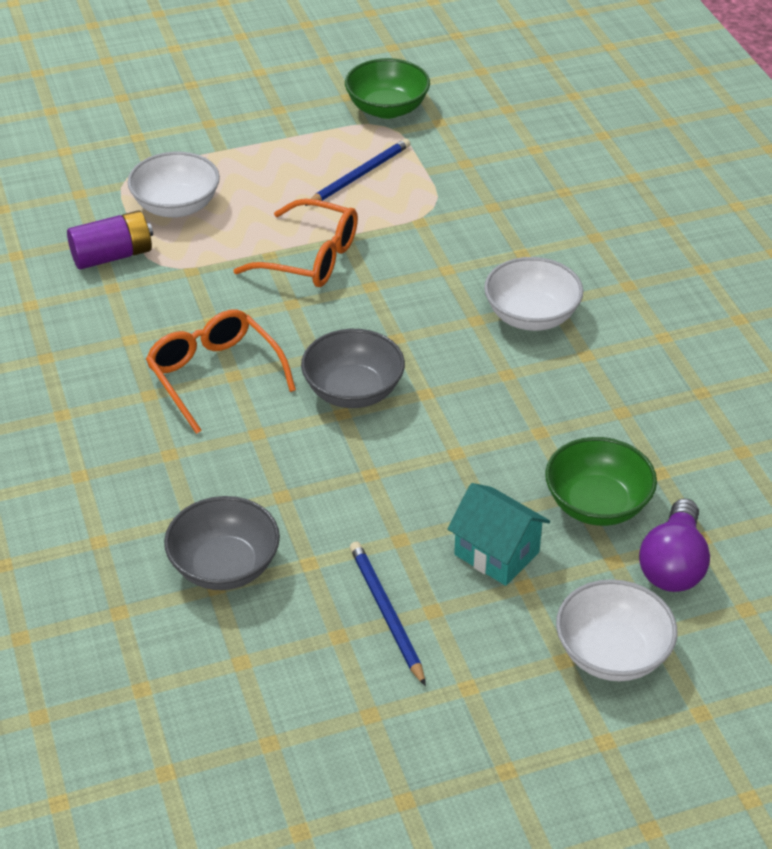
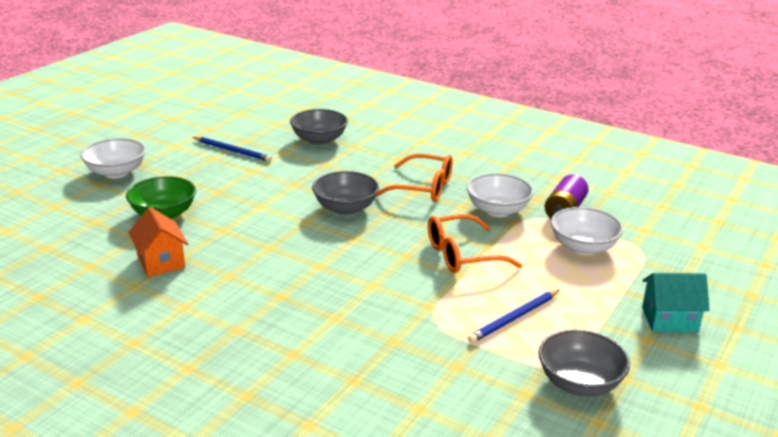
camera: 140 degrees right, 15 degrees down
(360, 175) = (514, 318): blue pencil -> blue pencil turned 45 degrees clockwise
(387, 109) = (579, 383): green bowl -> grey bowl
(496, 553) = (201, 182): turquoise house -> turquoise house (669, 320)
(531, 316) = (286, 282): white bowl -> white bowl (497, 210)
(652, 415) = (161, 262): none -> orange house
(673, 565) = (104, 207): purple light bulb -> none

